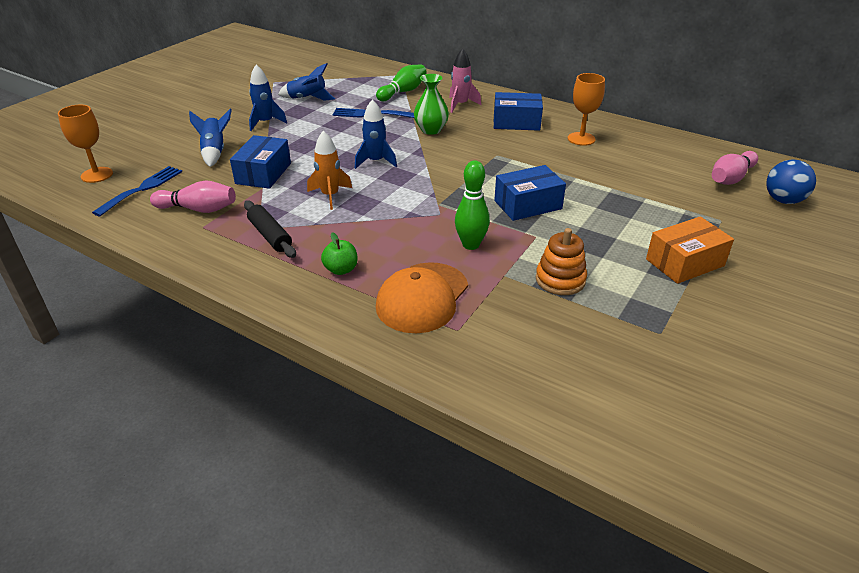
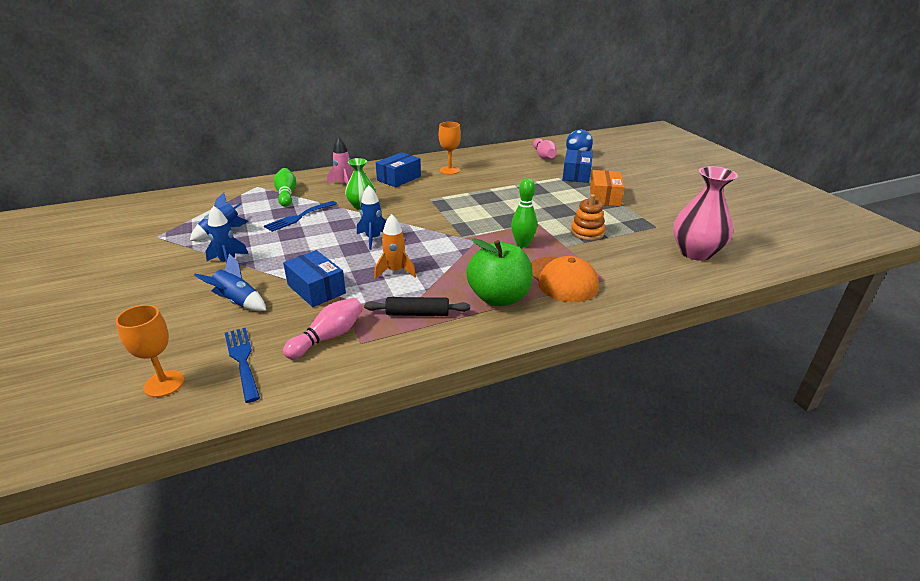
camera: 55 degrees left, 5 degrees down
(341, 270) = (499, 298): green apple -> green apple, size x2.18
(528, 205) = (501, 212): blue box -> blue box (576, 174)
(629, 392) = (695, 252): none -> pink vase

